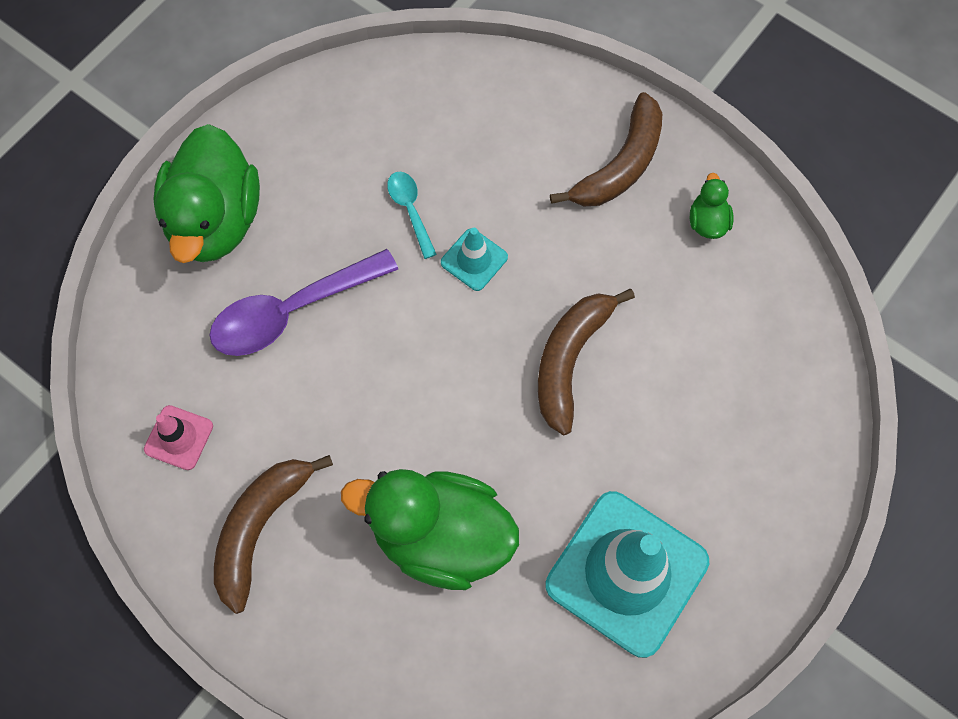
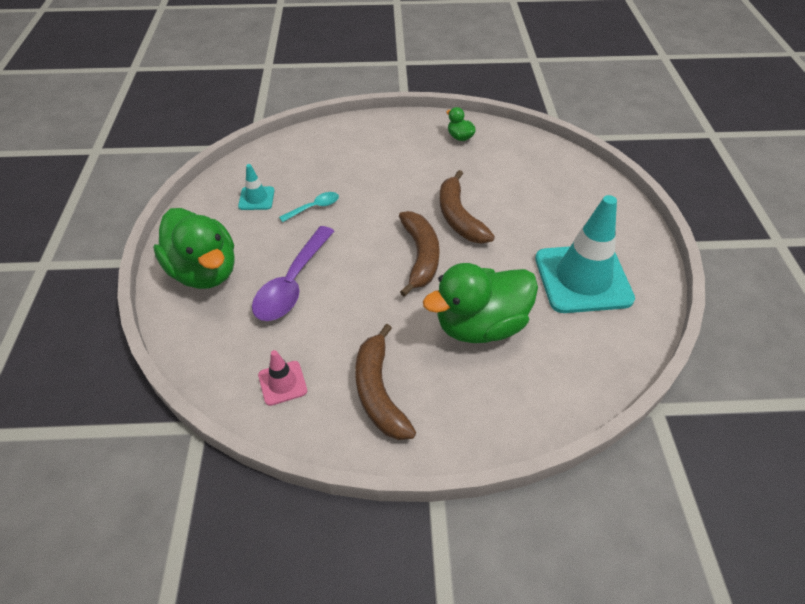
camera: 40 degrees left, 20 degrees down
(410, 210) = (314, 207): turquoise spoon -> turquoise spoon turned 120 degrees clockwise
(474, 260) = (369, 208): turquoise traffic cone -> turquoise traffic cone (256, 198)
(620, 165) = (399, 139): brown banana -> brown banana (420, 256)

